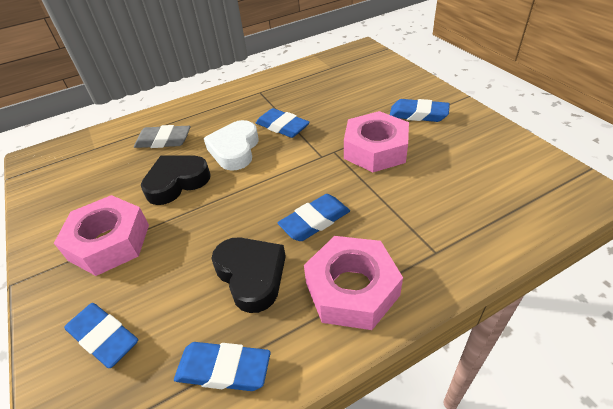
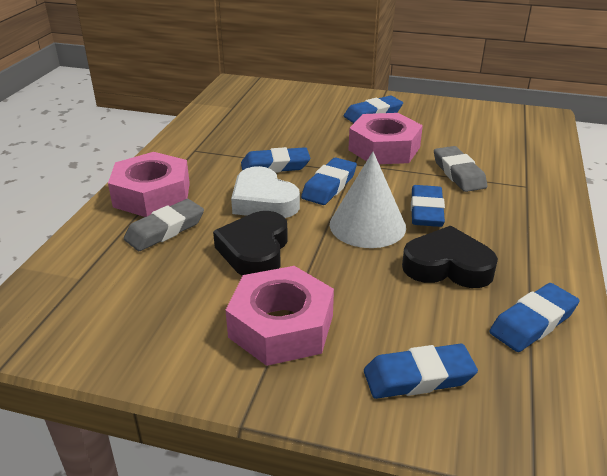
camera: 50 degrees left, 10 degrees down
(259, 206) = (367, 225): none -> white cone
(288, 160) = (329, 186): none -> blue eraser
(352, 289) = (520, 231): pink nut -> pink nut (152, 194)
(395, 204) = (458, 173): none -> grey eraser

